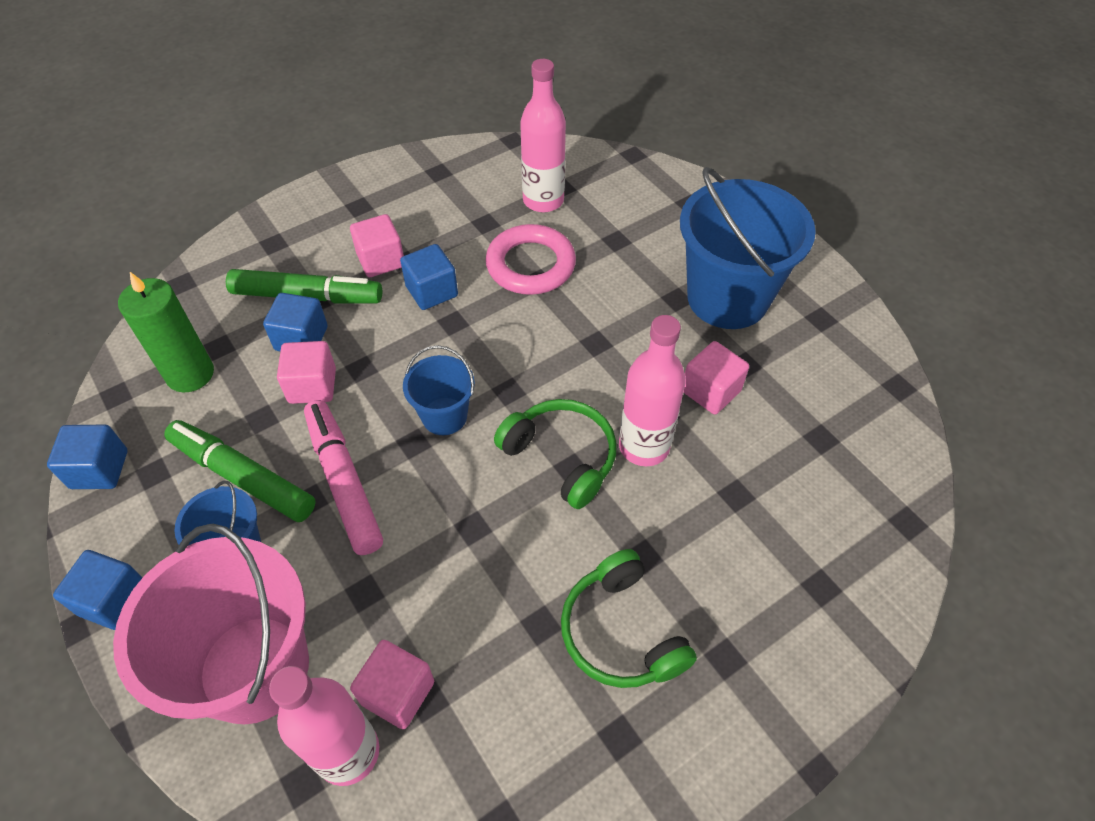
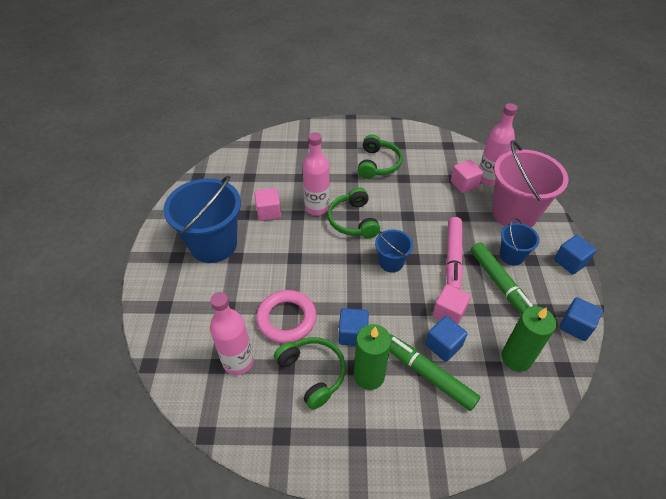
camera: 145 degrees left, 5 degrees down
(381, 260) = (369, 376): pink cube -> green candle
(449, 231) = (313, 373): none -> green headphones

